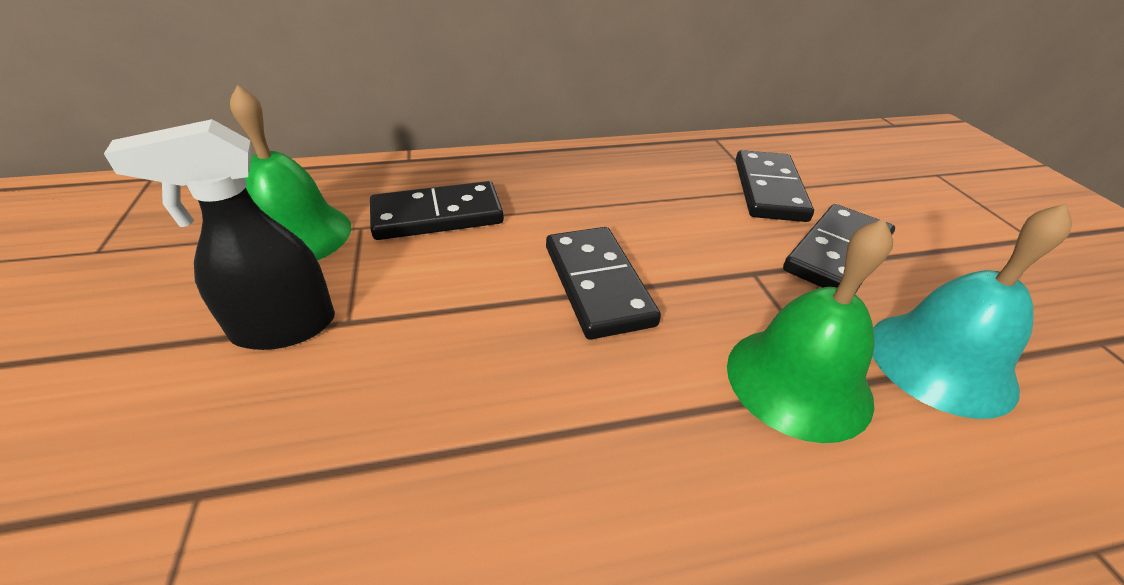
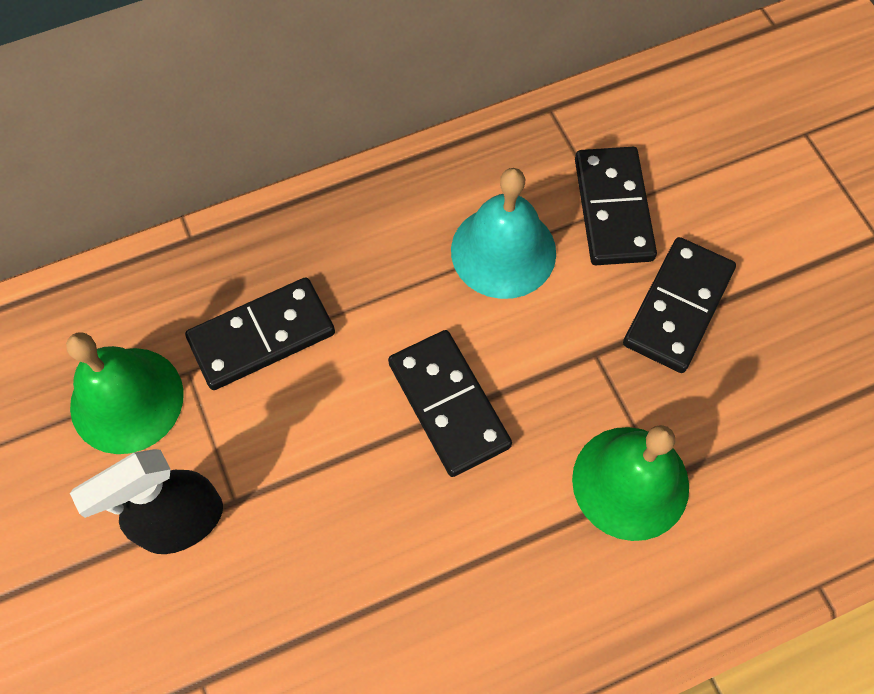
camera: 10 degrees left, 25 degrees up
(940, 362) = (750, 434): turquoise bell -> turquoise bell (503, 251)

